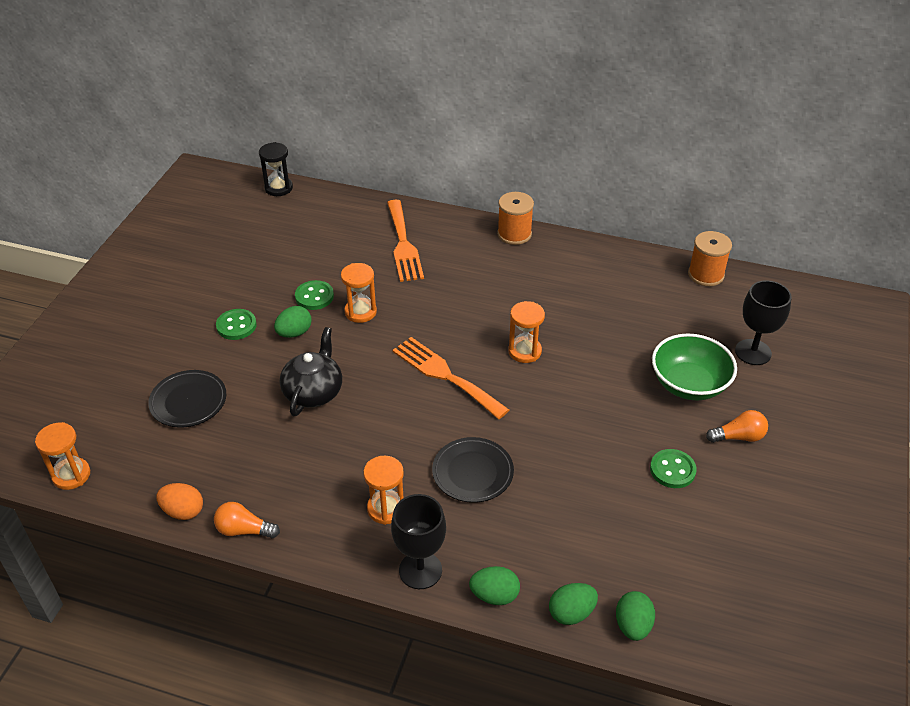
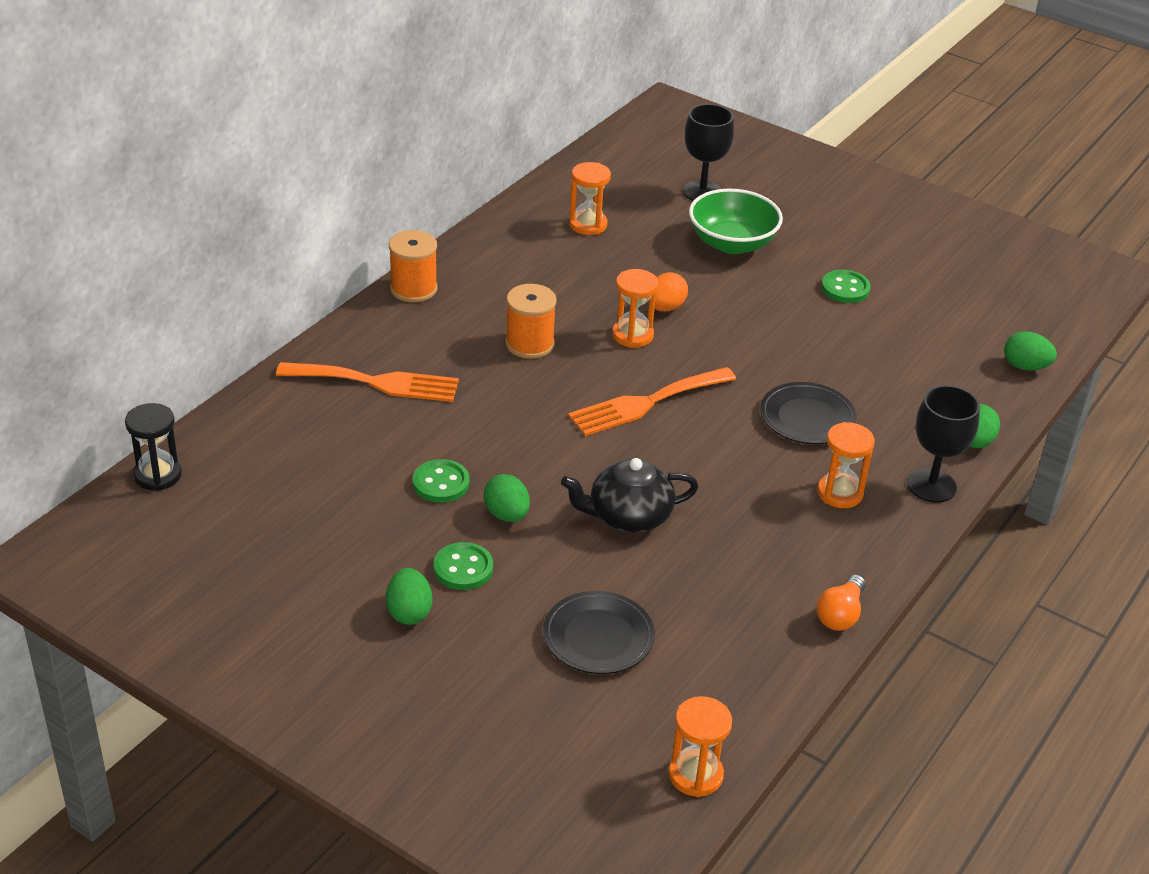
camera: 75 degrees left, 5 degrees down
(183, 511) = (795, 666): orange egg -> orange egg (665, 308)
(313, 392) = (628, 516): black teapot -> black teapot turned 45 degrees counterclockwise
(360, 312) = (495, 448): orange hourglass -> orange hourglass (588, 225)
(571, 613) = (1004, 399): green egg -> green egg (409, 612)
(706, 275) = (568, 181): orange spool -> orange spool (529, 344)
(738, 437) = (815, 237): orange light bulb -> none

